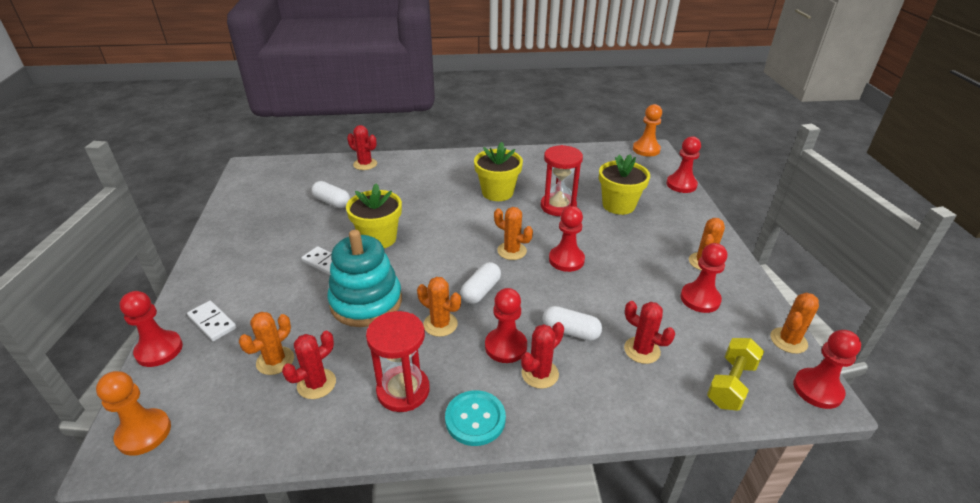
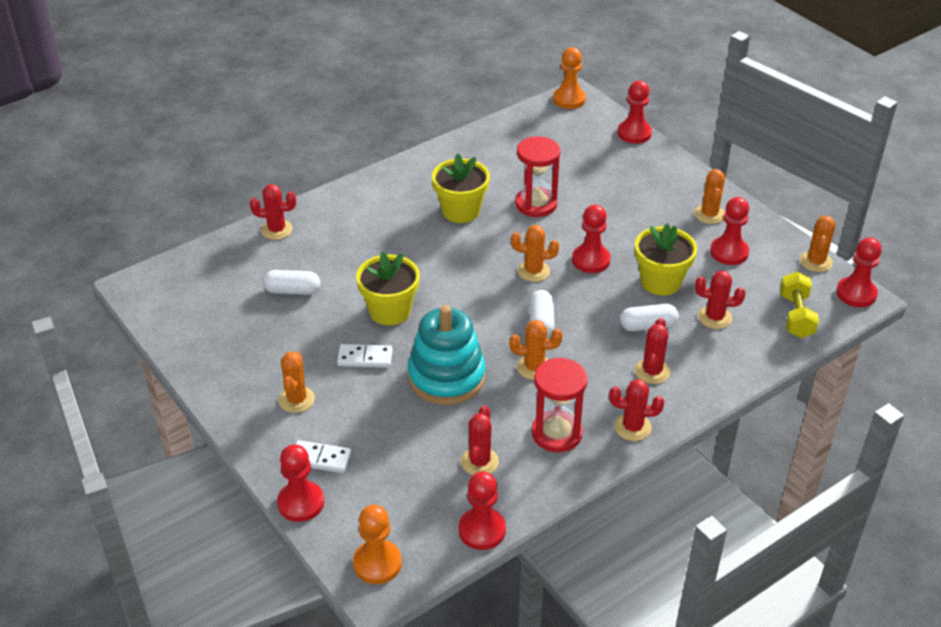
camera: 30 degrees left, 5 degrees up
(275, 361) = (422, 461): orange cactus -> orange cactus (296, 400)
(475, 419) = (632, 427): turquoise button -> red cactus
(506, 346) = (606, 362): red pawn -> red pawn (482, 530)
(618, 205) = (592, 181): yellow flower pot -> yellow flower pot (660, 282)

